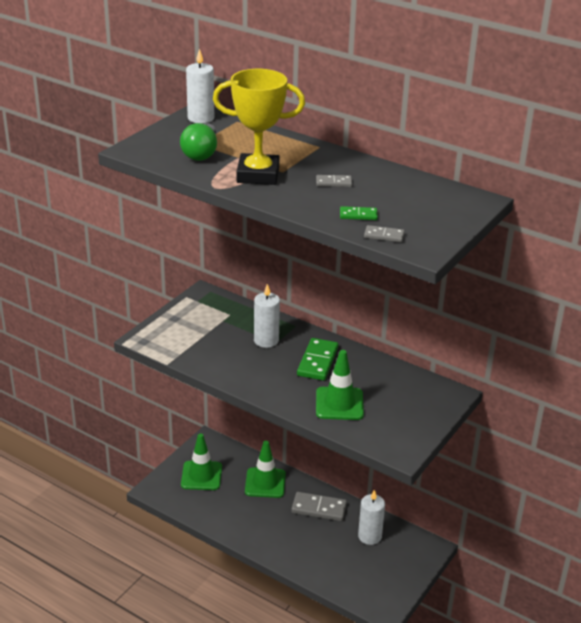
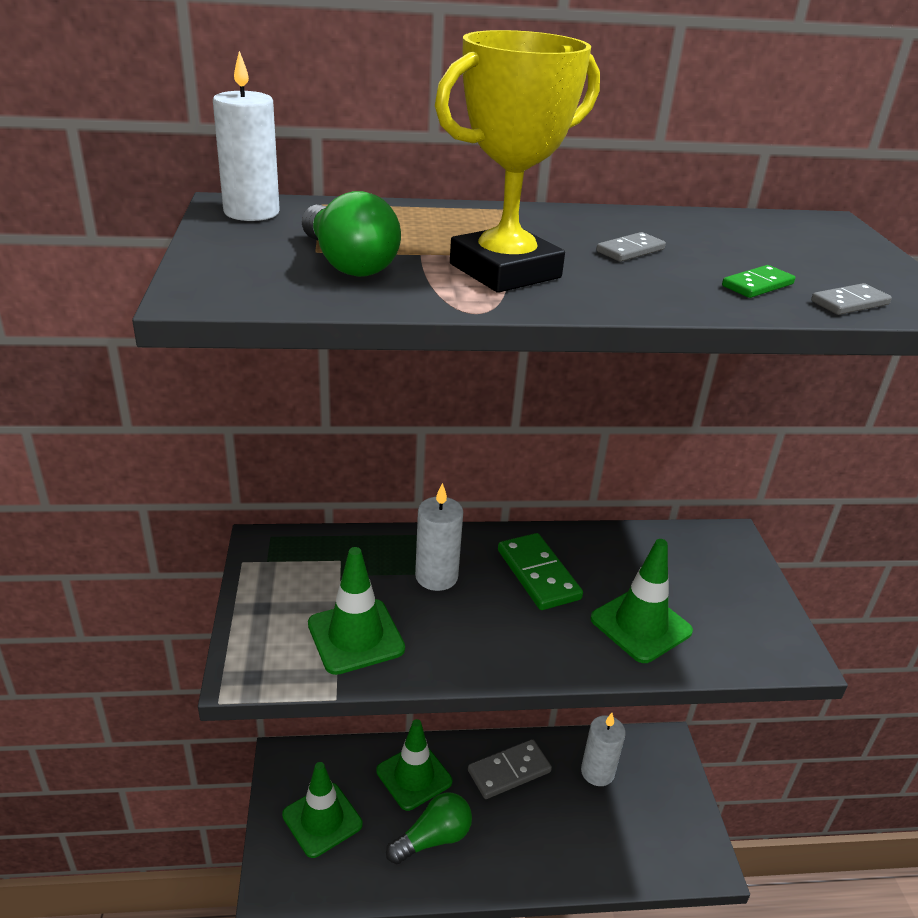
camera: 40 degrees left, 0 degrees up
(201, 347) = (356, 636): none -> green traffic cone
(247, 513) = (433, 838): none -> green light bulb

